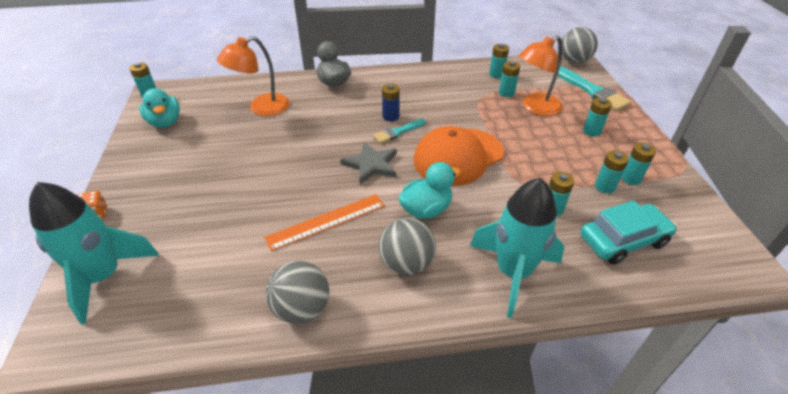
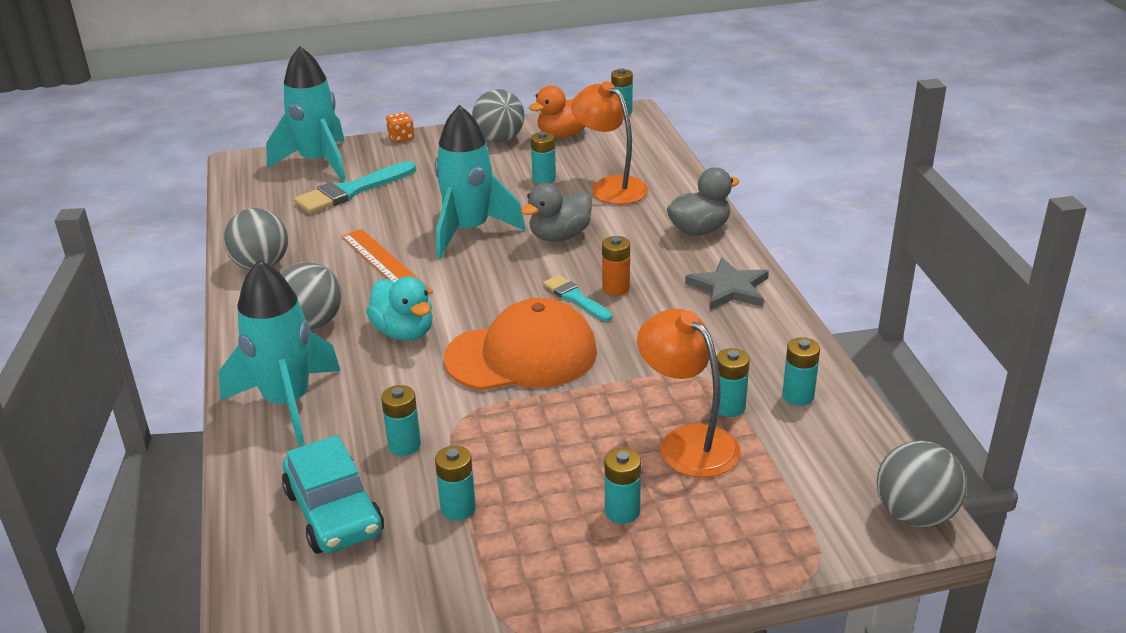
camera: 85 degrees right, 10 degrees down
(148, 154) = (499, 139): none -> grey ball
(165, 122) = (563, 134): turquoise duck -> orange duck
(294, 175) = (469, 231): none -> turquoise rocket
(319, 133) = (559, 236): none -> grey duck
(371, 164) = (494, 283): grey star -> grey star (729, 288)
(390, 116) = (616, 288): blue battery -> orange battery
(458, 156) = (522, 355): orange cap -> orange cap turned 120 degrees clockwise
(592, 91) = (782, 530): turquoise brush -> turquoise brush (352, 191)
(631, 178) = (482, 545): turquoise battery -> turquoise battery (544, 178)

